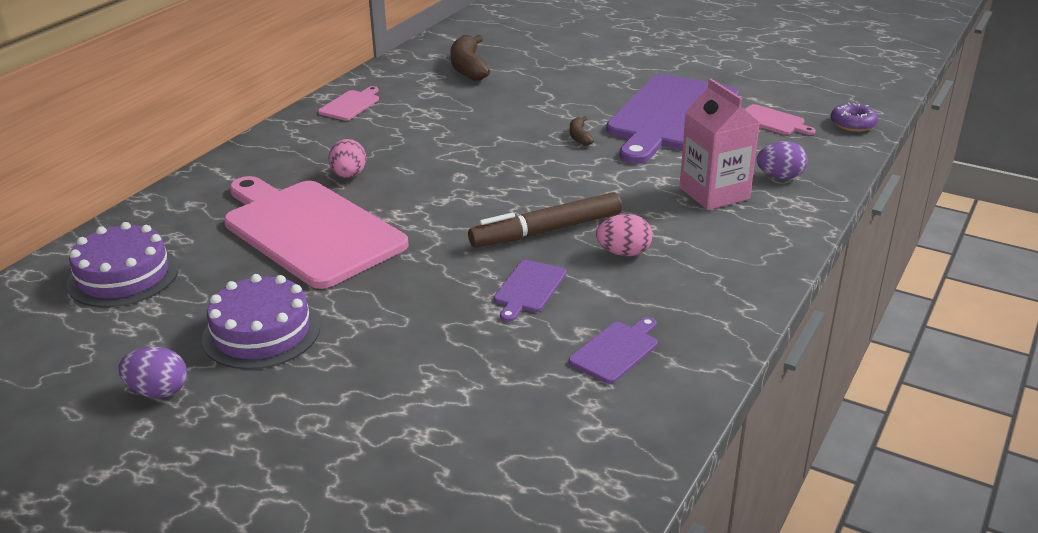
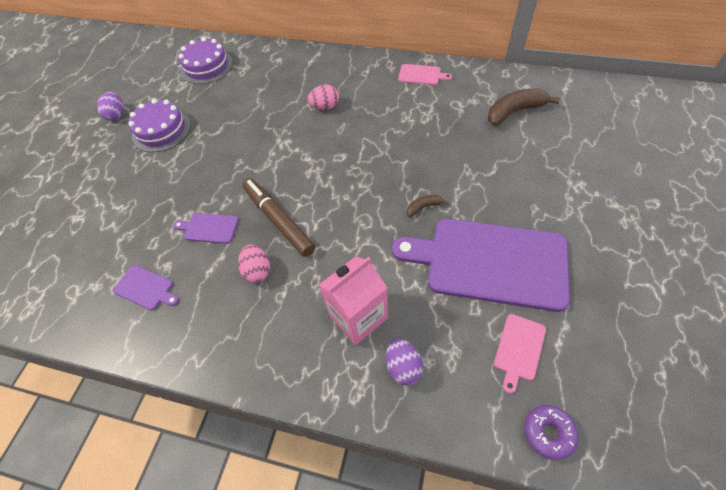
camera: 80 degrees right, 25 degrees up
(309, 230) = (259, 112): pink cutting board -> none

